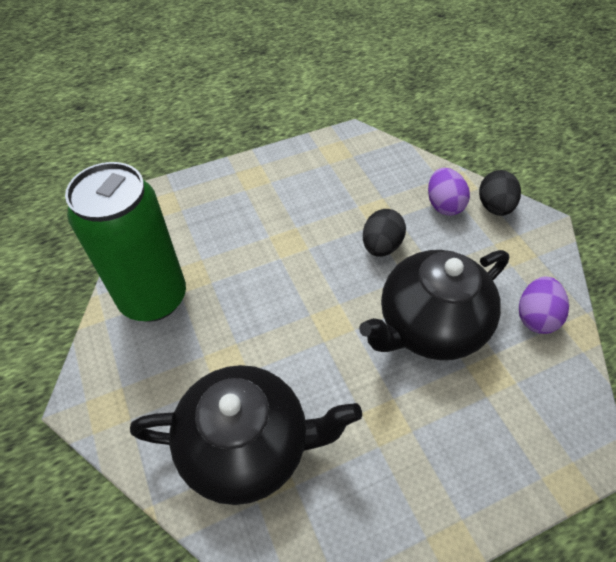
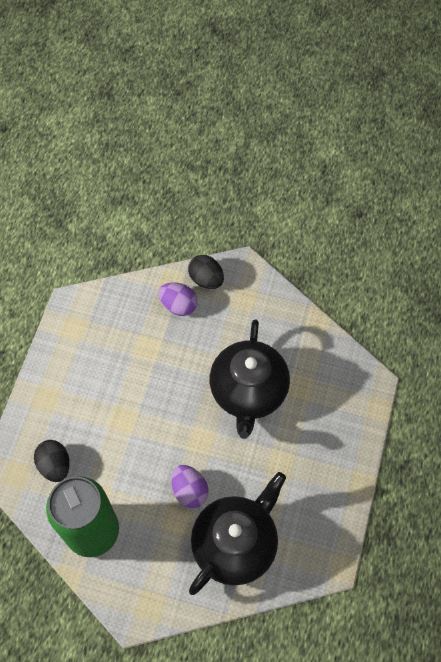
camera: 50 degrees left, 10 degrees up
(381, 246) = (175, 369): black egg -> black egg (55, 465)
(535, 316) = (290, 333): purple egg -> purple egg (189, 491)

